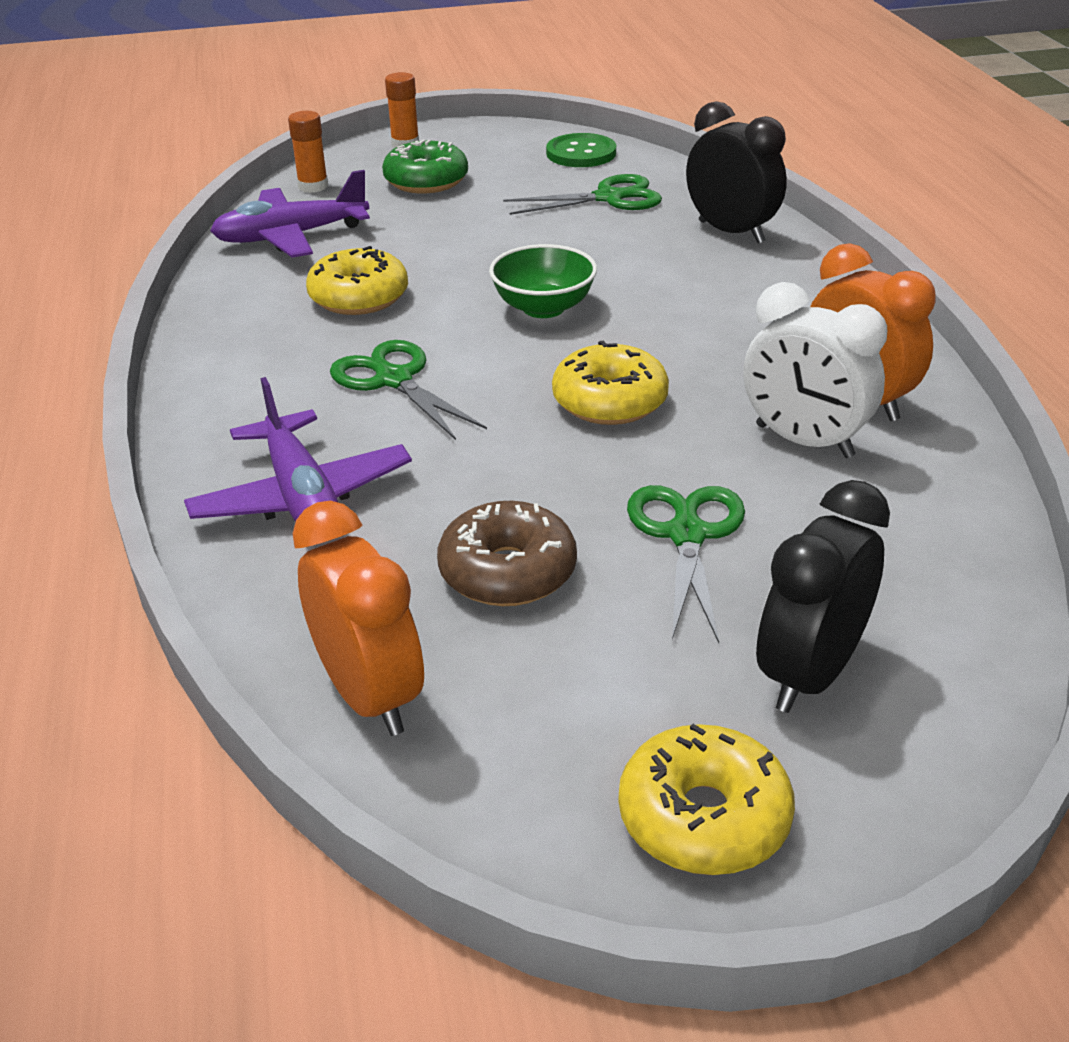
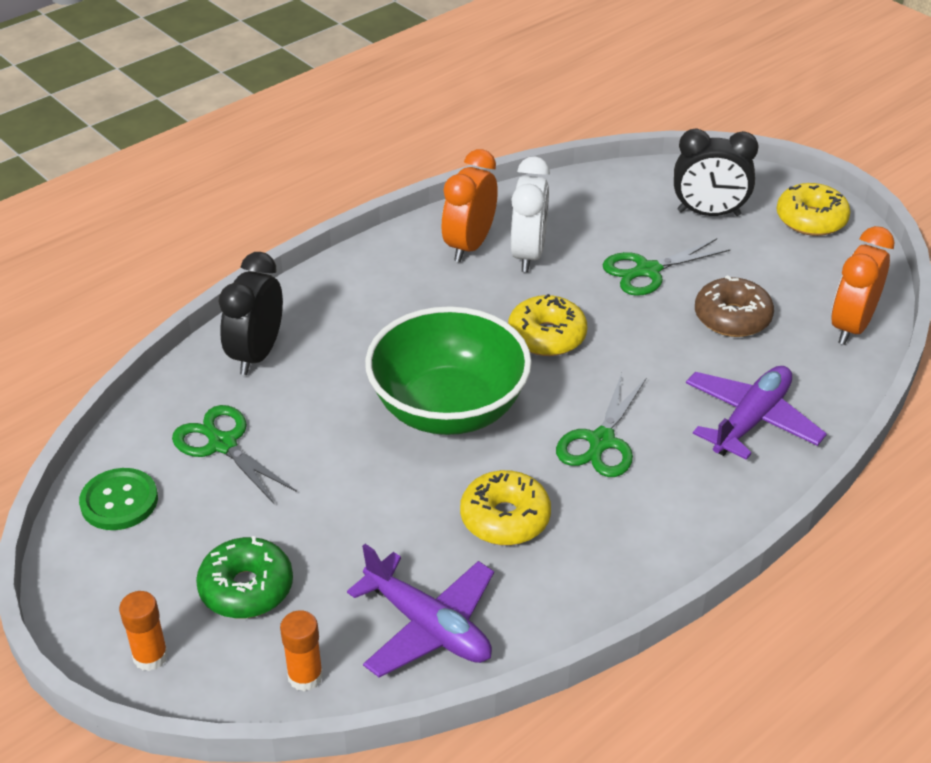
camera: 120 degrees left, 5 degrees up
(543, 308) = (448, 409): green bowl -> green bowl, size x1.87

